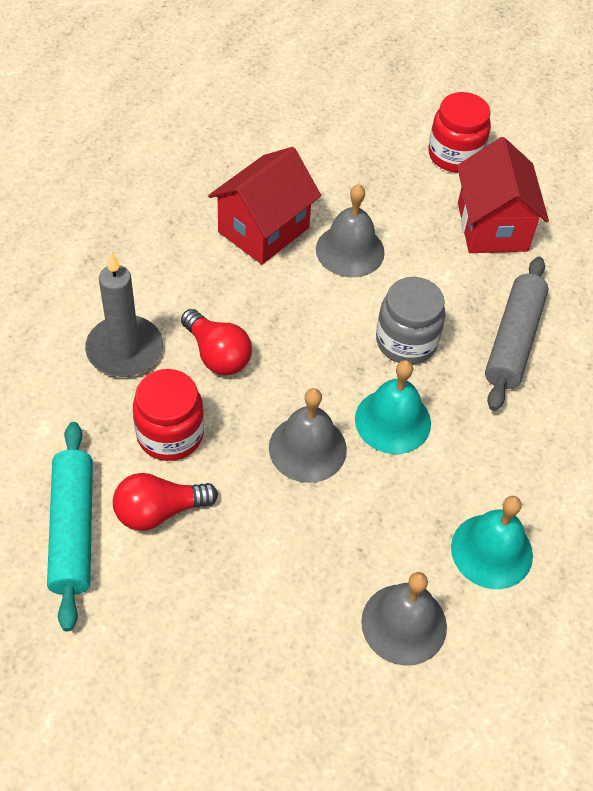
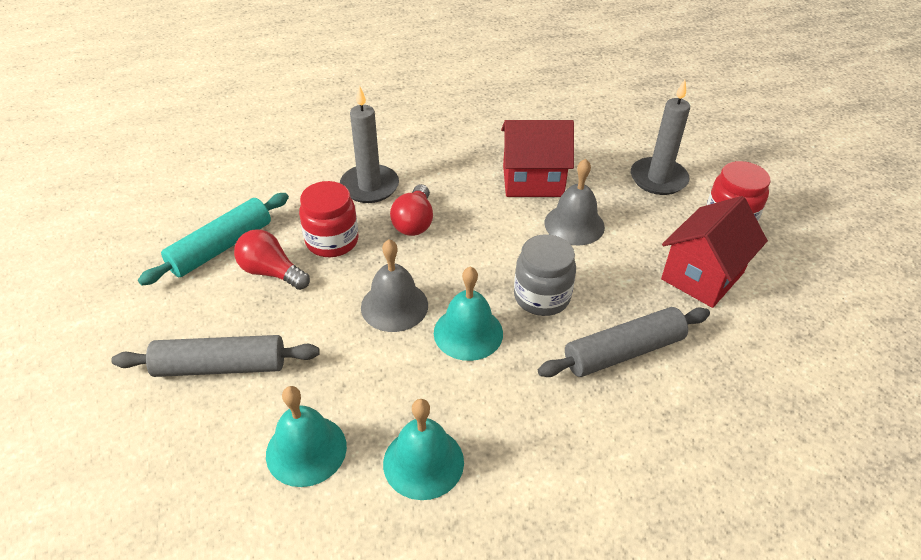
camera: 50 degrees right, 10 degrees down
(243, 630) = (221, 366): none -> grey rolling pin
(361, 151) = (658, 179): none -> grey candle
(404, 624) = (306, 450): grey bell -> turquoise bell

